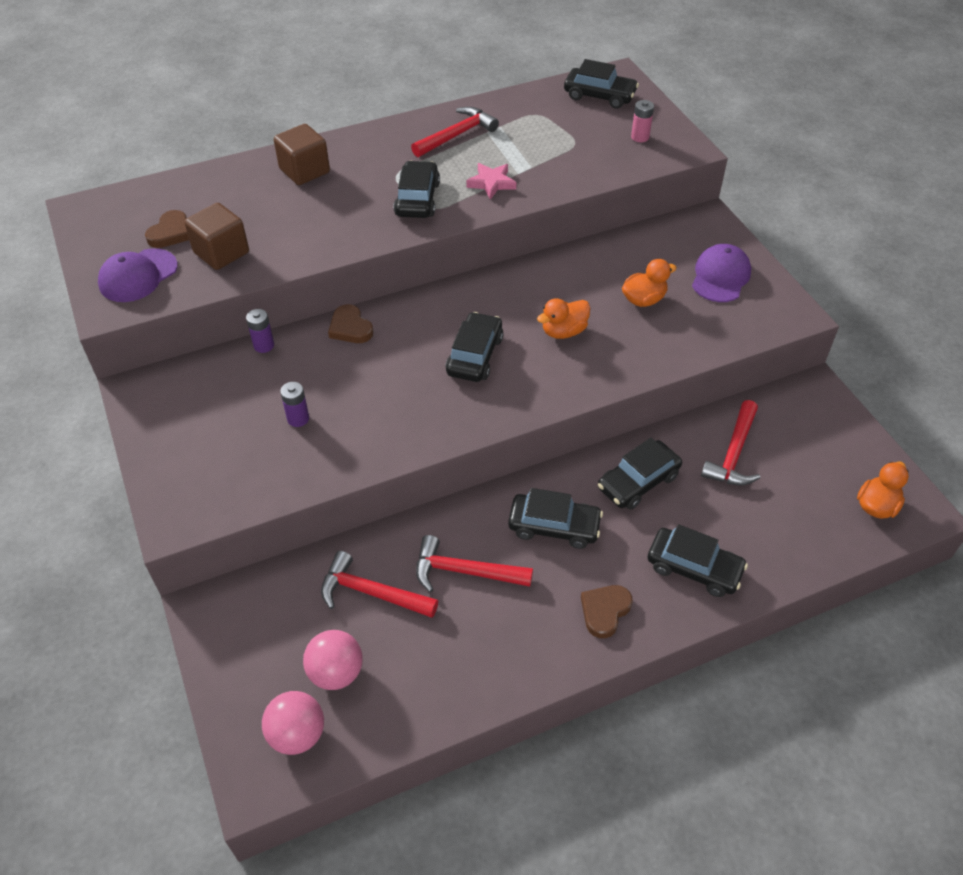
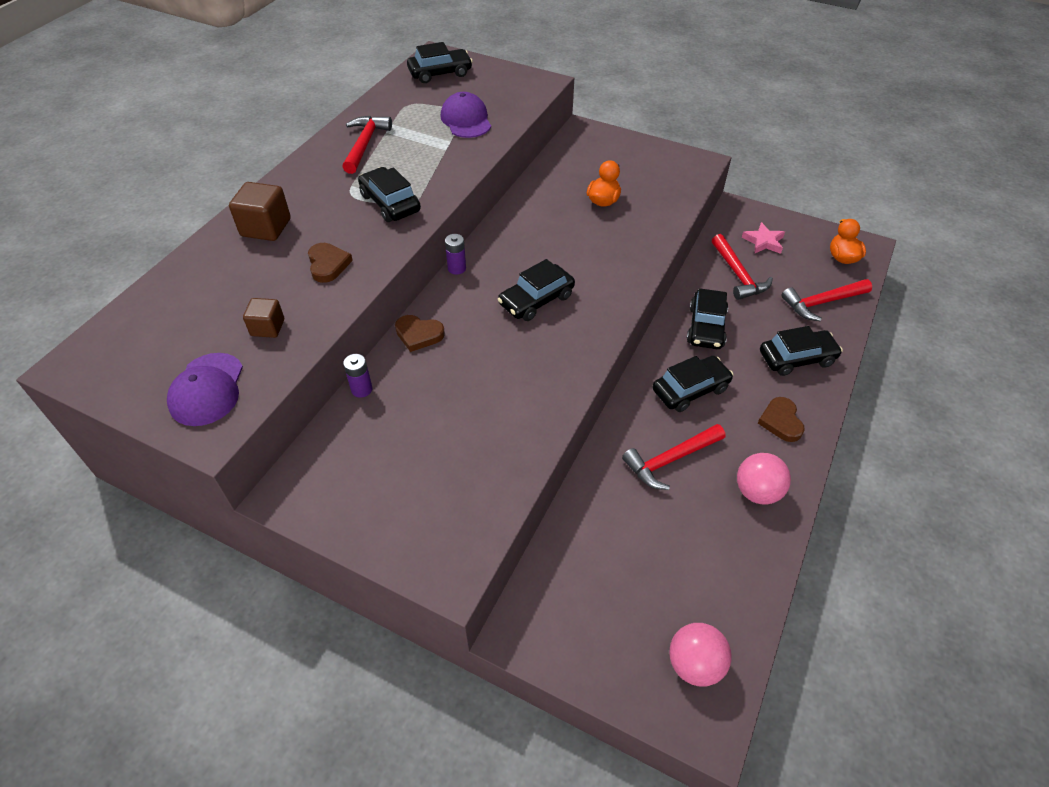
camera: 40 degrees left, 0 degrees up
(171, 233) = (196, 337): brown heart -> brown heart (328, 264)
(221, 253) = (268, 327): brown cube -> brown cube, size x0.63
(298, 419) = (458, 426): purple battery -> purple battery (457, 268)
(336, 672) = (668, 597): pink ball -> pink ball (757, 492)
(372, 593) = (627, 522): red hammer -> red hammer (822, 302)
(474, 355) = (536, 300): black car -> black car turned 105 degrees counterclockwise
(491, 183) = (434, 165): pink star -> pink star (763, 241)
(563, 331) = (577, 249): orange duck -> none
(640, 137) = (502, 88): pink battery -> none
(720, 276) = (632, 162): purple cap -> purple cap (466, 120)

